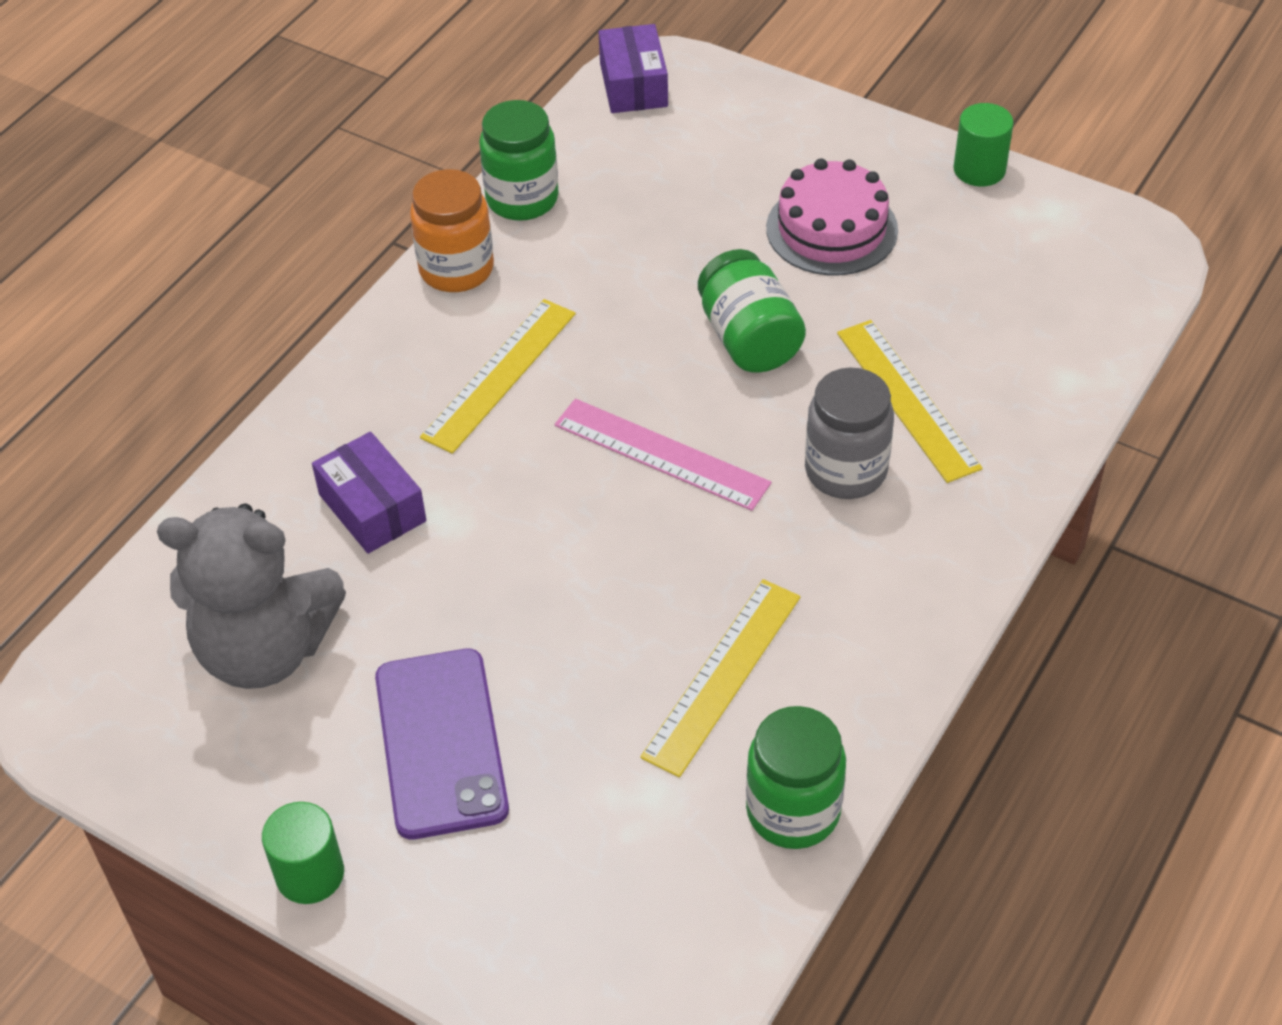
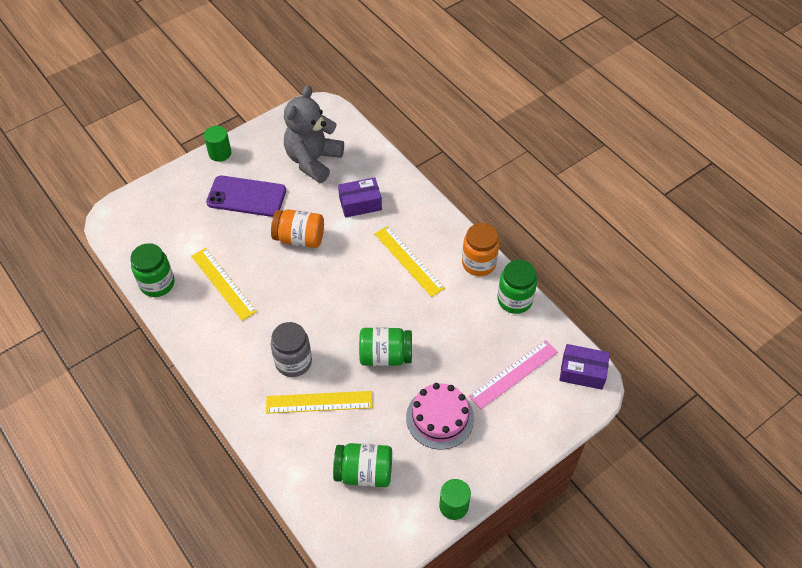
camera: 110 degrees right, 5 degrees up
(525, 582) = (299, 238): none -> orange jar
(661, 454) = (337, 301): pink ruler -> pink ruler (513, 374)
(1000, 292) = (364, 472): none -> green jar

